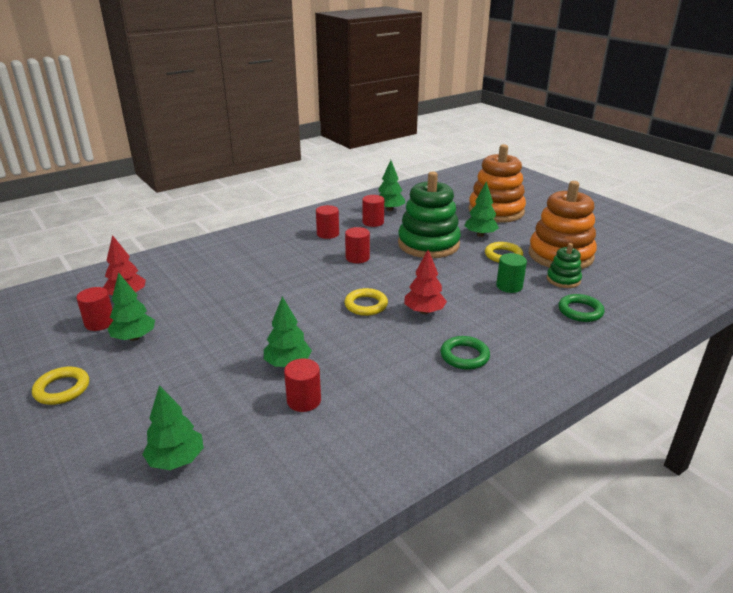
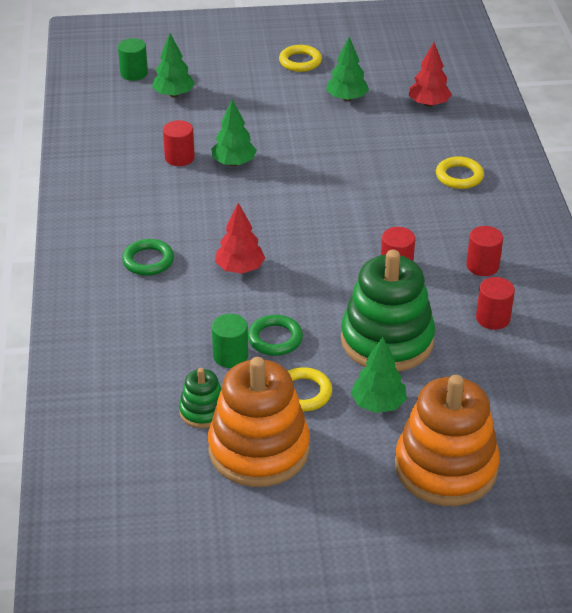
camera: 120 degrees right, 10 degrees up
(100, 323) = (387, 85): red cylinder -> none
(134, 526) = (134, 73): none -> green cylinder
(366, 305) = (286, 235): yellow ring -> yellow ring (459, 176)
(389, 209) = (529, 352): green tree -> none
(580, 311) = (135, 382): green ring -> green ring (275, 339)

